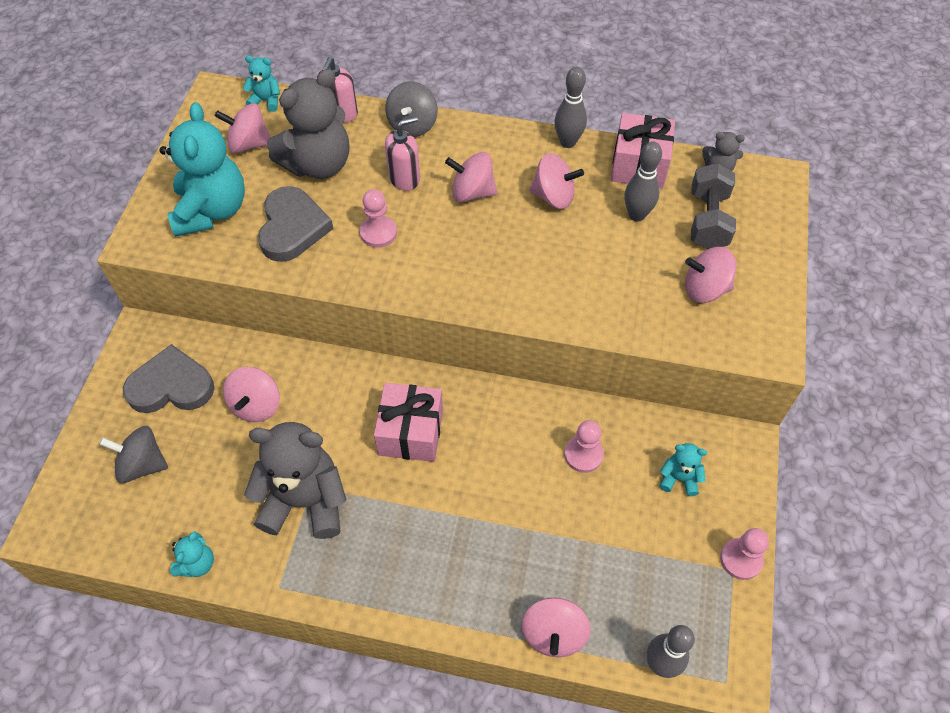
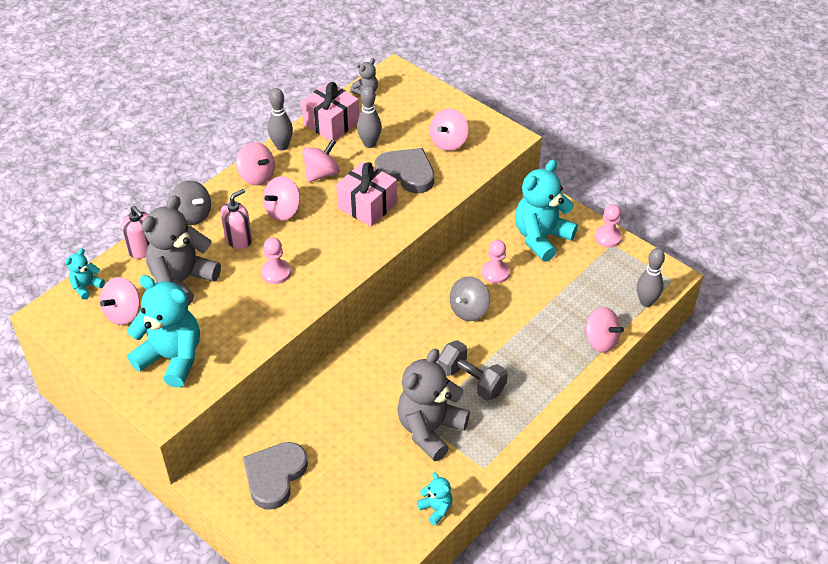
camera: 60 degrees left, 10 degrees down
(142, 464) = (332, 517): grey spinning top -> grey spinning top (469, 310)
(256, 405) = (332, 429): pink spinning top -> pink spinning top (257, 176)
(292, 227) = (230, 317): grey heart -> grey heart (406, 173)
(318, 164) = (182, 281): grey teddy bear -> grey teddy bear turned 135 degrees counterclockwise
(404, 178) = (238, 239): pink soap dispenser -> pink soap dispenser turned 45 degrees clockwise
(410, 432) = (418, 351): pink gift -> pink gift (367, 205)
(679, 478) = (541, 238): turquoise teddy bear -> turquoise teddy bear, size x2.16
(707, 220) = (400, 116): grey dumbbell -> grey dumbbell (471, 381)

